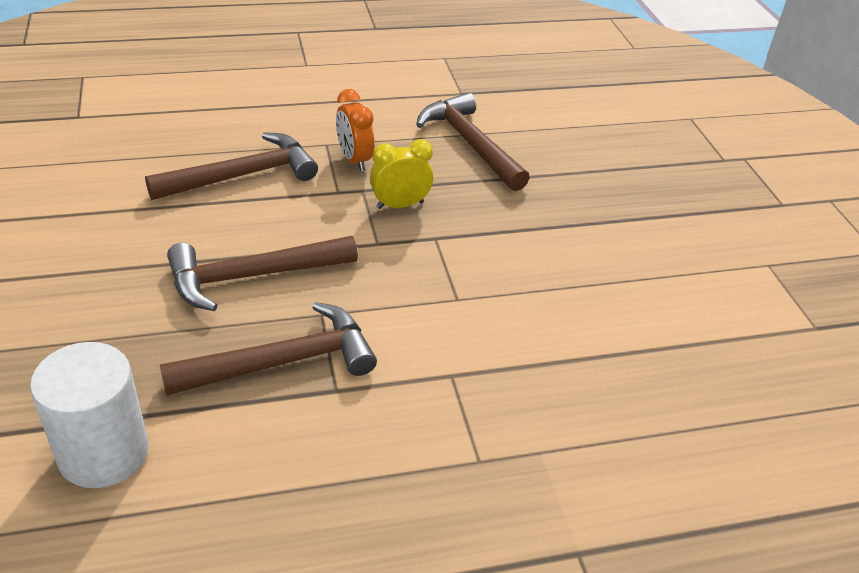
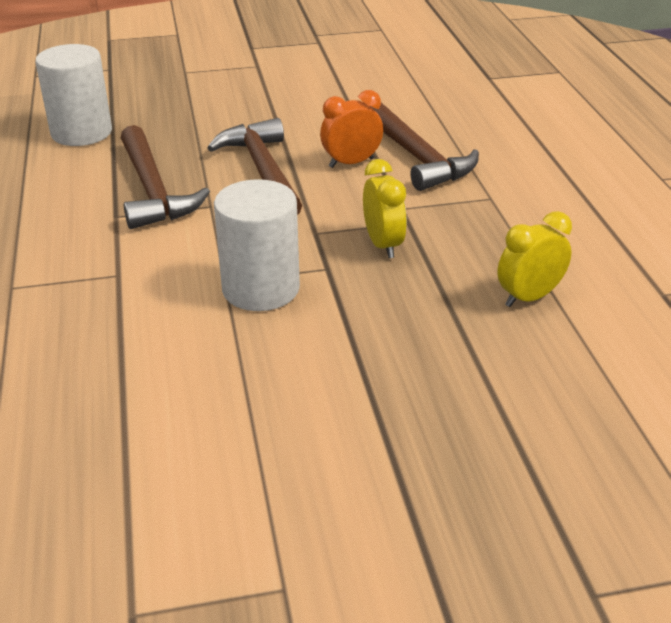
camera: 95 degrees right, 5 degrees down
(354, 160) = (464, 215): orange clock -> orange clock (351, 163)
(469, 276) = (261, 289): none -> white cylinder
(470, 144) = (529, 297): brown hammer -> yellow clock

